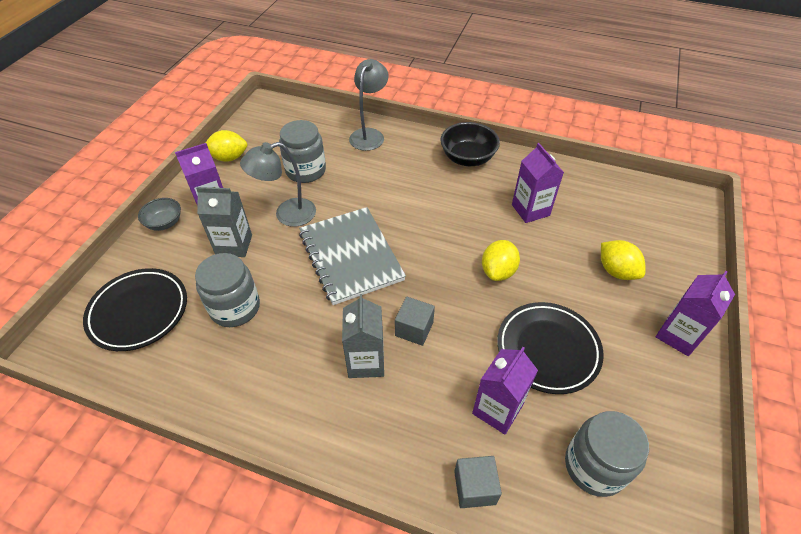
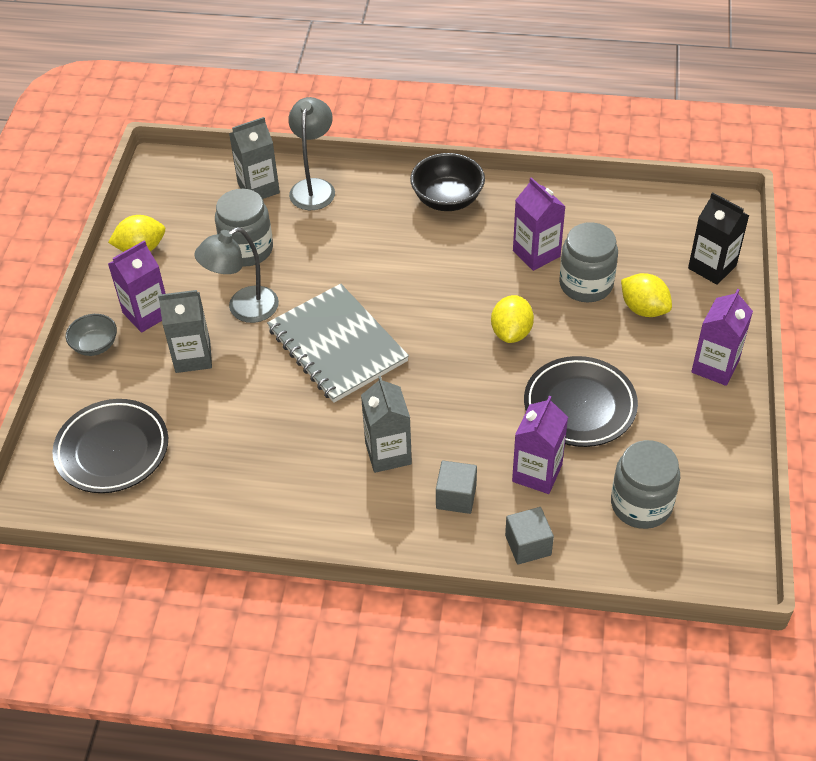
camera: 10 degrees left, 0 degrees up
(235, 307) = (222, 425): grey jar -> grey jar (586, 284)
(329, 129) = (258, 188): none -> grey carton
(414, 329) = (431, 411): grey cube -> grey cube (456, 497)
(679, 245) = (712, 267): none -> black carton

